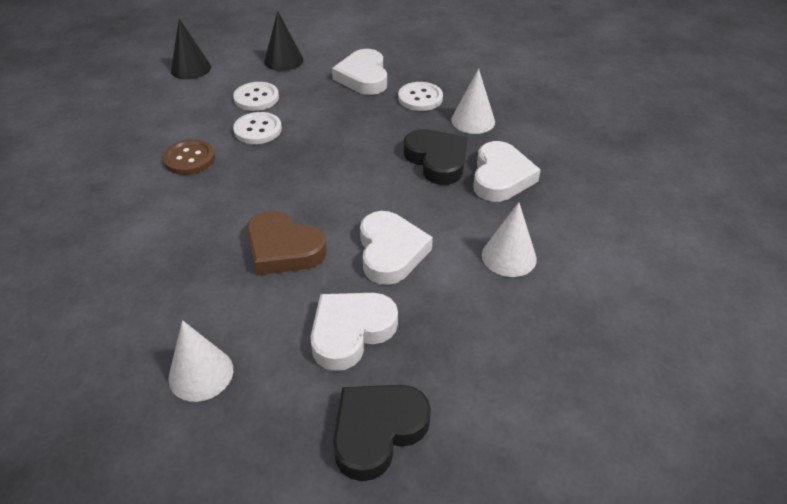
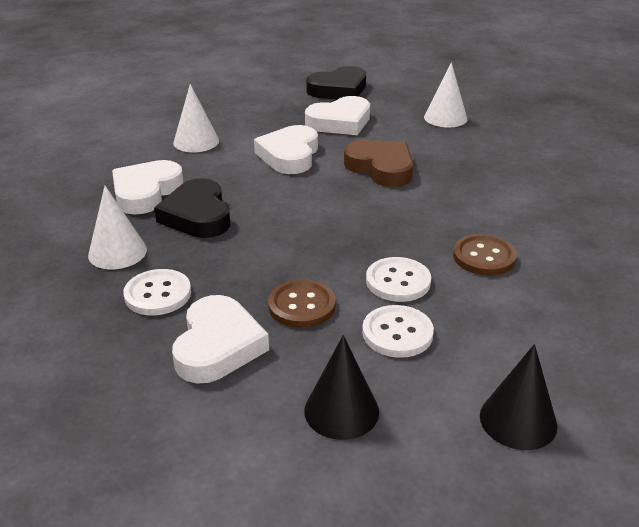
camera: 165 degrees left, 10 degrees down
(321, 105) = (302, 306): none -> brown button

